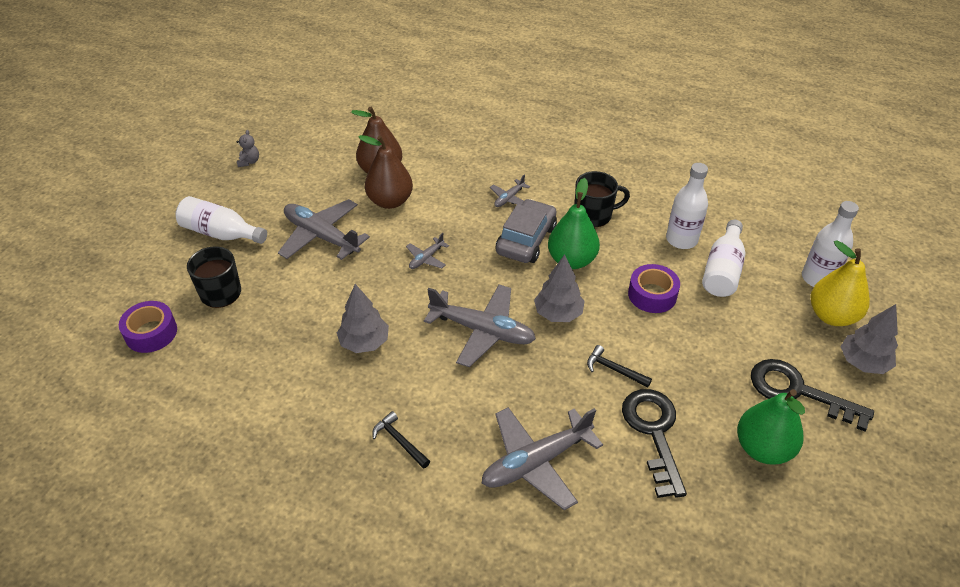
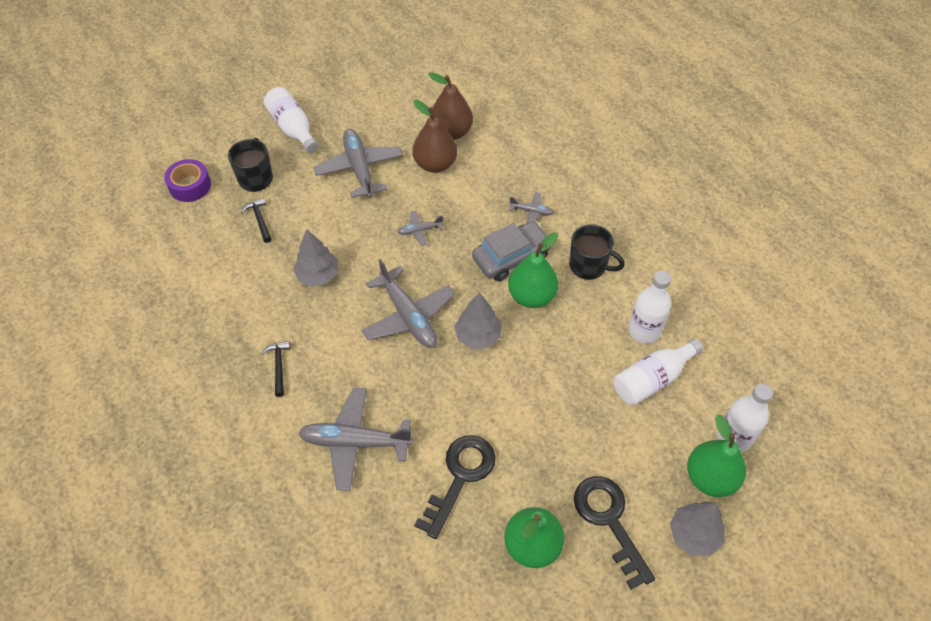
camera: 35 degrees right, 10 degrees up
(249, 162) = (360, 74): grey teddy bear -> none
(509, 198) = (532, 211): grey plane -> grey plane turned 150 degrees counterclockwise
(614, 369) = (478, 408): black hammer -> black hammer (259, 220)
(652, 295) = (569, 365): purple tape -> none
(832, 316) = (710, 478): yellow pear -> green pear

